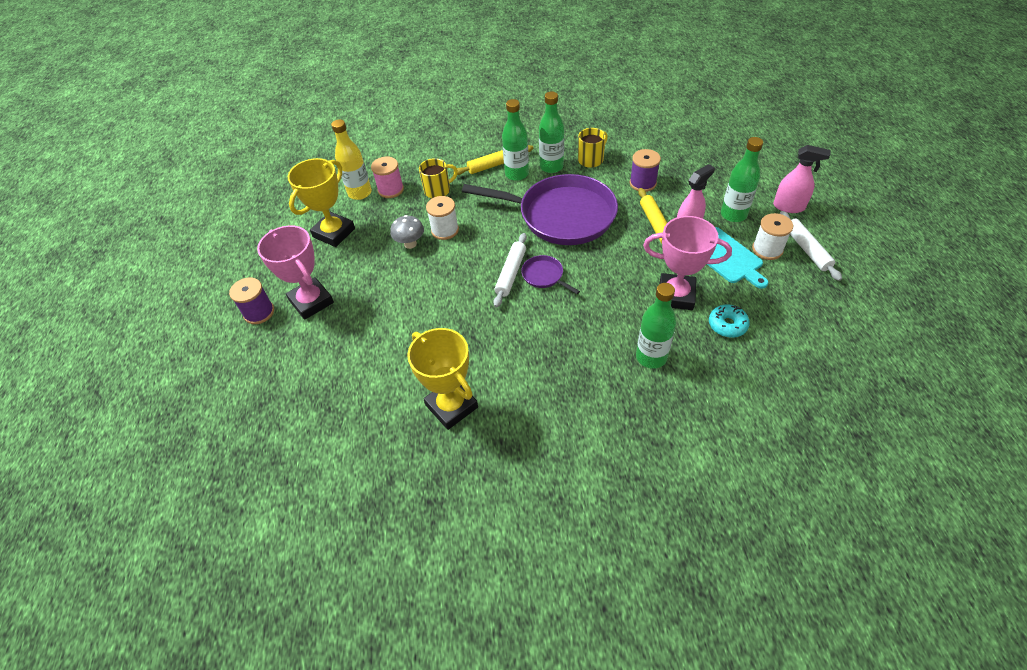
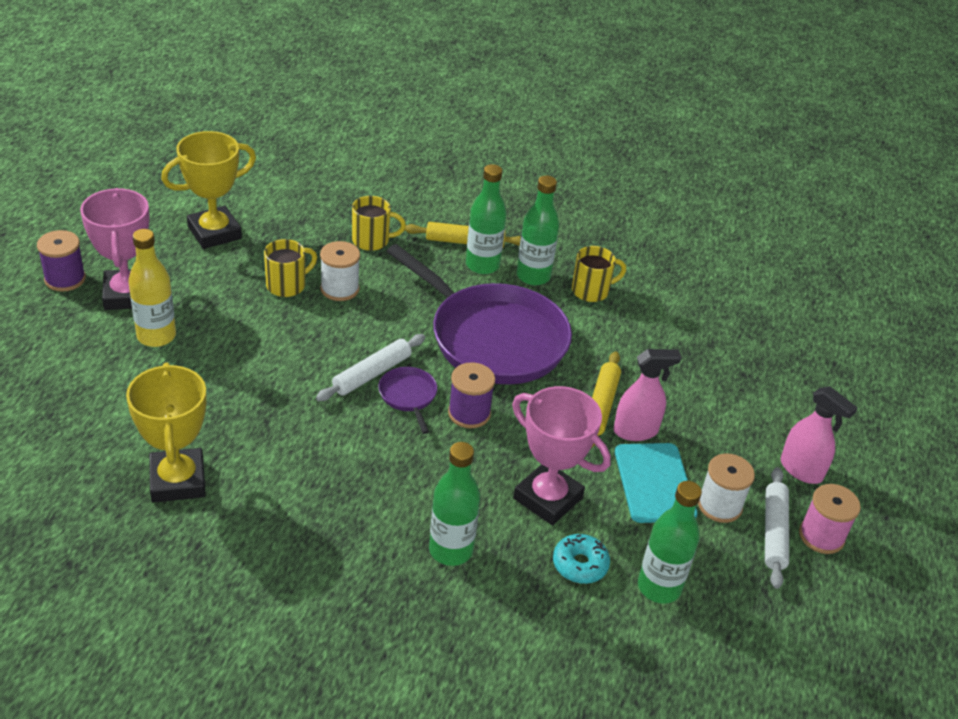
camera: 20 degrees right, 10 degrees down
(360, 193) = (281, 202): yellow bottle -> yellow bottle (156, 336)
(391, 189) = (318, 214): pink spool -> pink spool (821, 536)
(410, 244) = (287, 285): grey mushroom -> yellow mug
(642, 183) = (631, 349): purple spool -> purple spool (469, 413)
(733, 215) = (715, 443): green bottle -> green bottle (659, 587)

